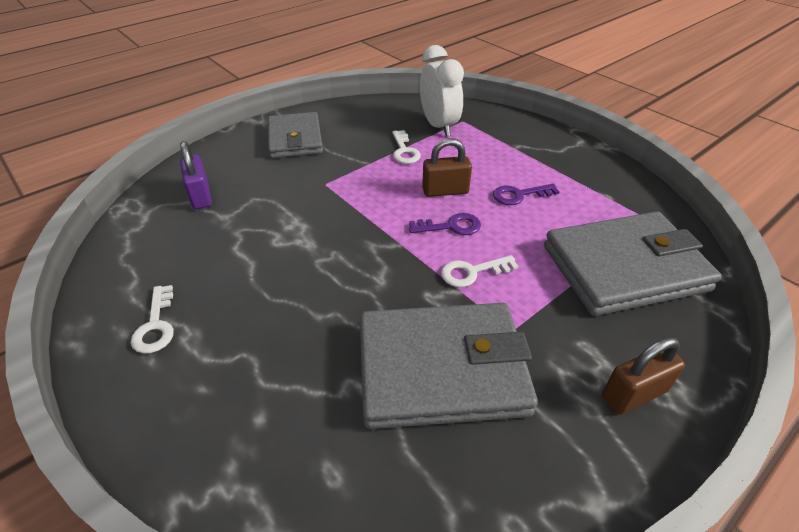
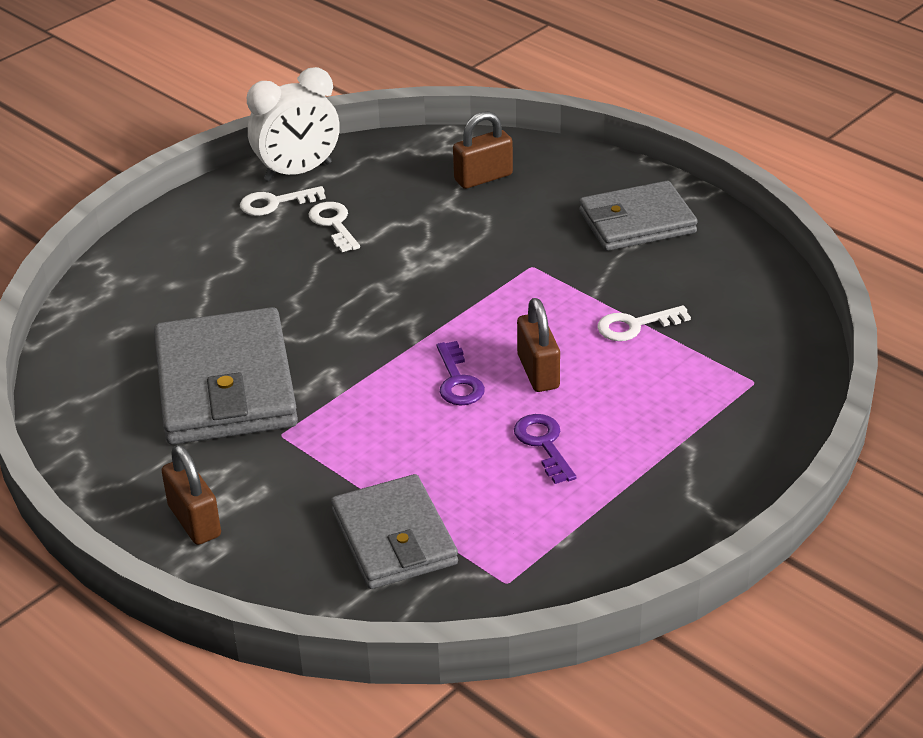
camera: 85 degrees right, 5 degrees down
(200, 196) = (483, 177): purple padlock -> brown padlock
(438, 126) = (725, 355): white clock -> white clock (298, 172)
(472, 272) = (371, 402): white key -> white key (334, 224)
(624, 268) = (394, 538): grey wallet -> grey wallet, size x0.67

